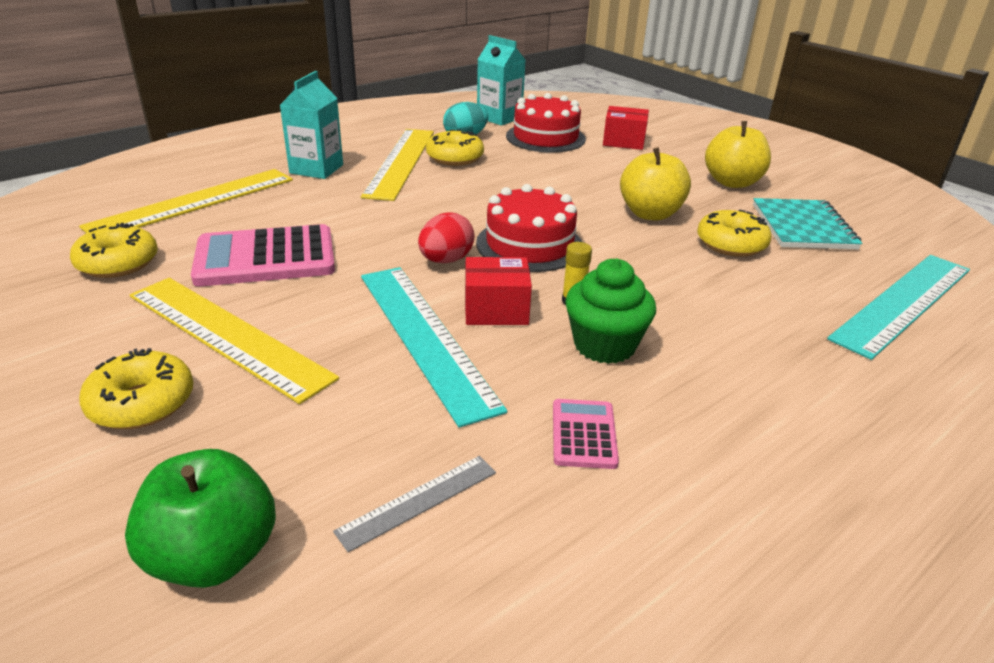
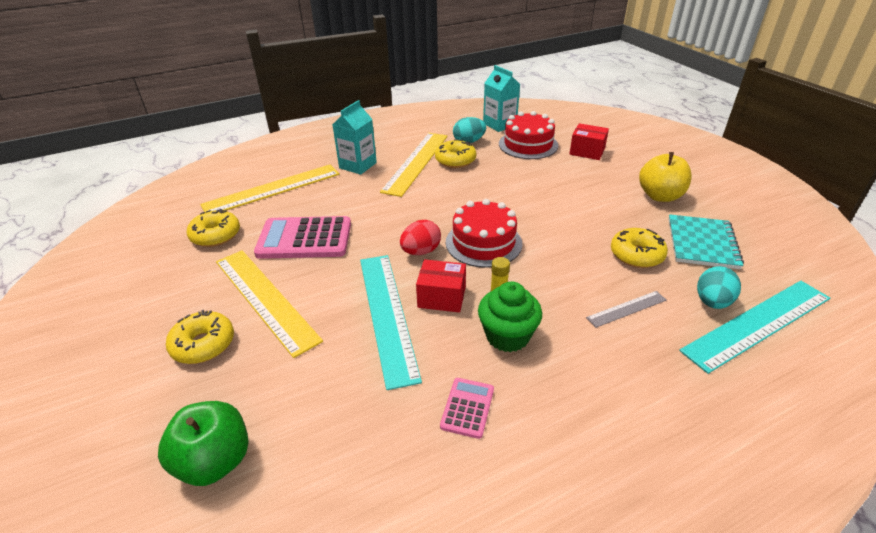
camera: 15 degrees right, 5 degrees up
(418, 501) = (344, 443): grey ruler -> grey ruler (627, 309)
(650, 214) = (583, 221): yellow apple -> none
(842, 285) = (712, 302): none -> turquoise egg

